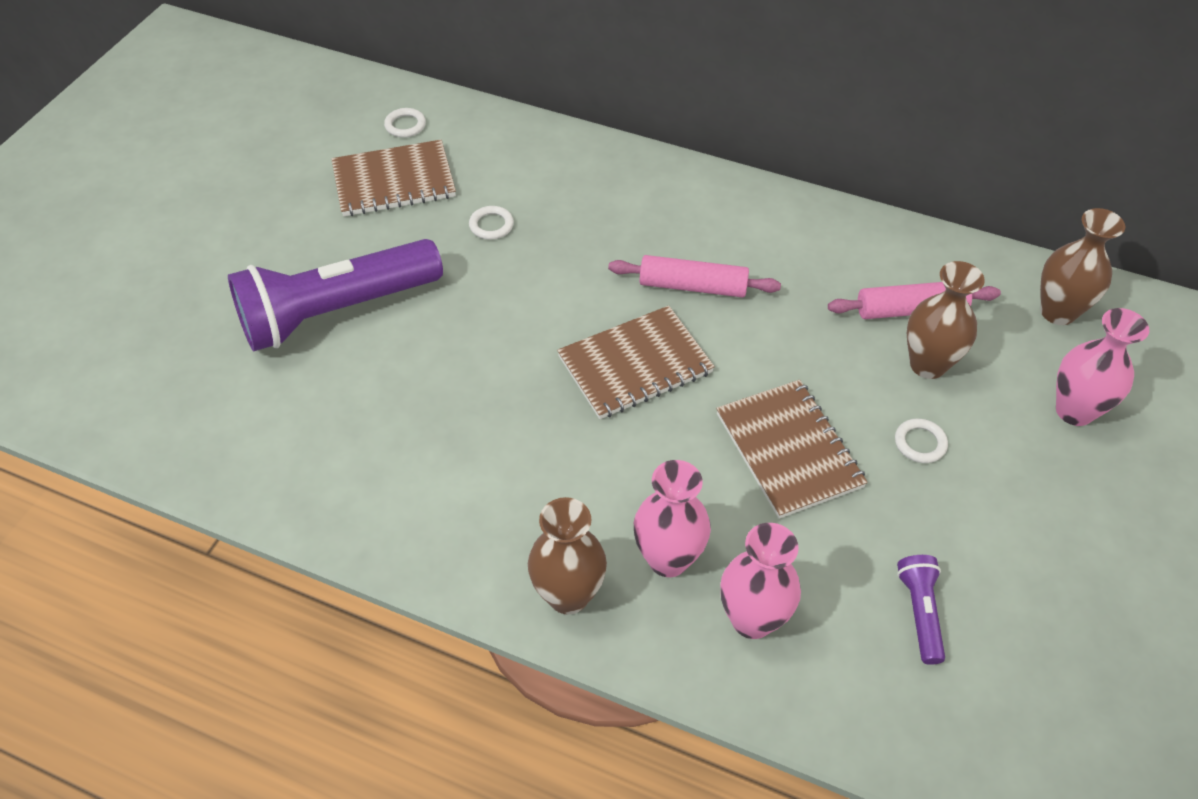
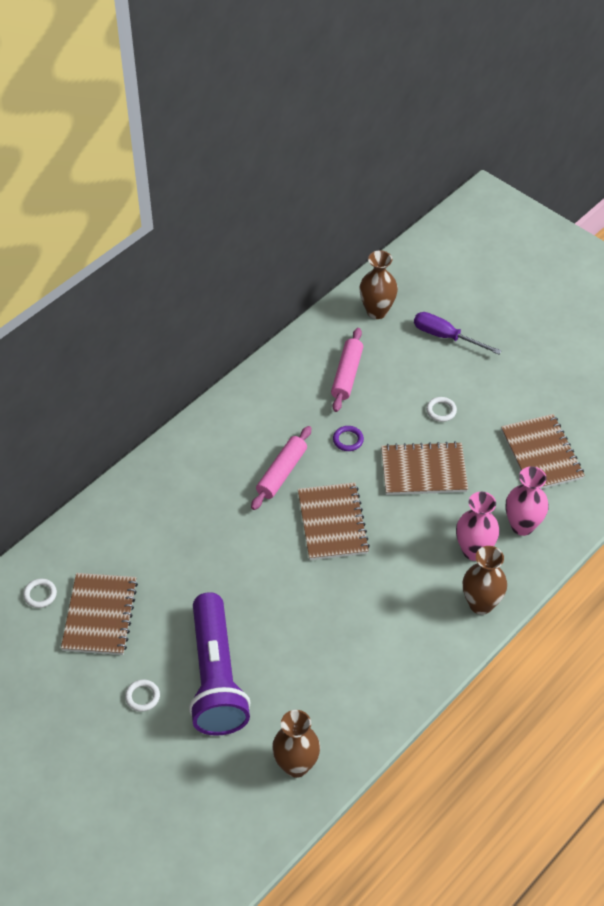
camera: 70 degrees left, 0 degrees up
(491, 225) = (175, 566): white ring -> white ring (142, 697)
(792, 343) = (348, 440): none -> purple ring
(919, 613) = (541, 454): purple flashlight -> brown notebook
(927, 364) = (390, 384): brown vase -> brown vase (296, 765)
(1074, 411) = (445, 336): pink vase -> purple screwdriver

